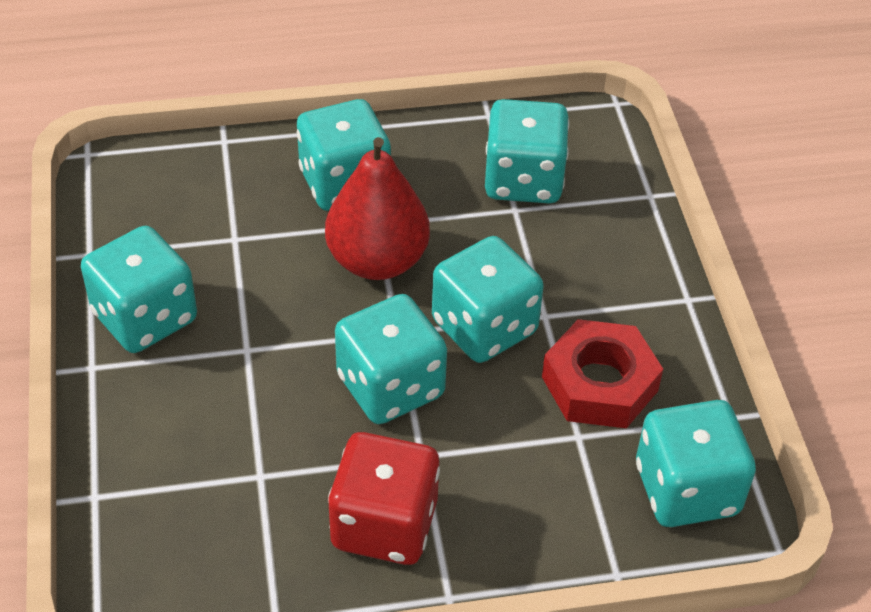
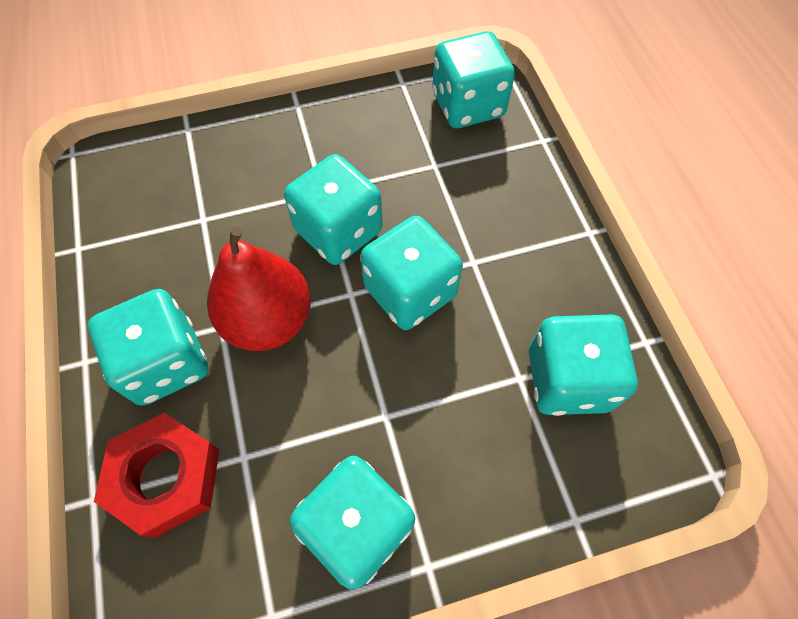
camera: 95 degrees left, 15 degrees up
(384, 524) = (542, 279): red dice -> none
(523, 180) = (166, 215): turquoise dice -> turquoise dice (568, 379)
(599, 384) = (385, 154): red nut -> red nut (166, 477)

